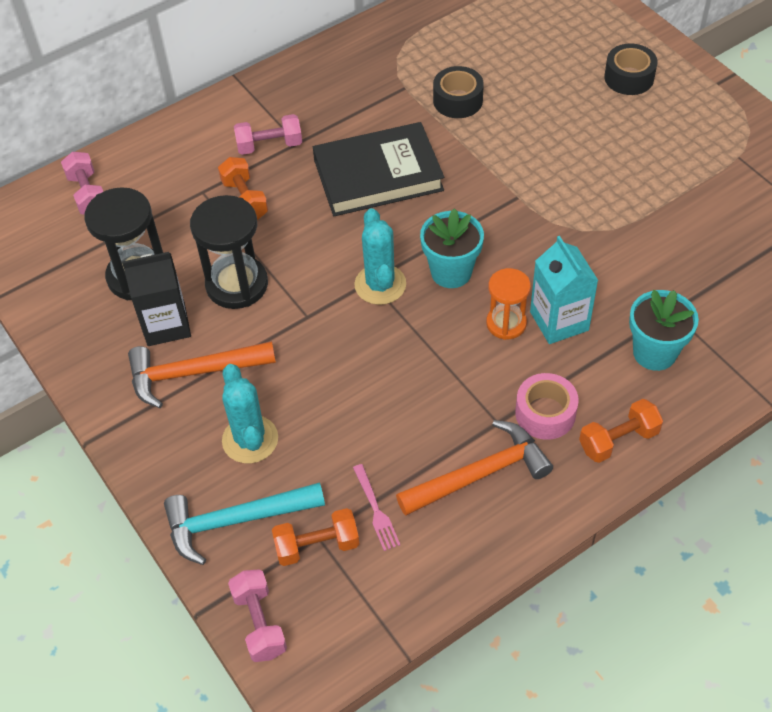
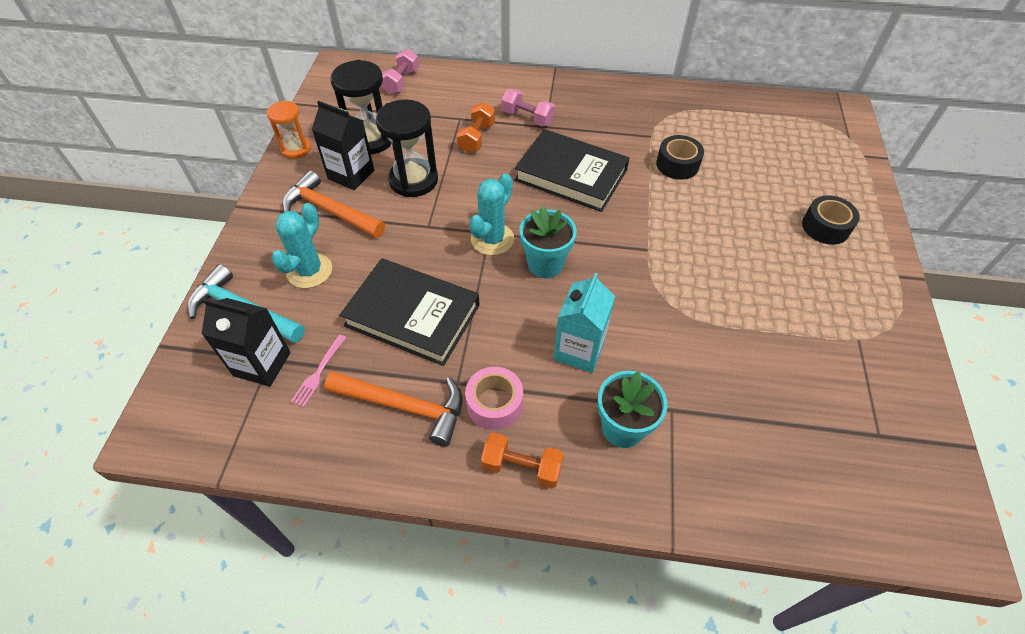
camera: 40 degrees right, 0 degrees up
(259, 623) = (177, 381): pink dumbbell -> none
(317, 545) = (262, 364): orange dumbbell -> black carton
(394, 401) = (412, 315): none -> black book
(506, 323) = (541, 323): orange hourglass -> orange hourglass (296, 149)

